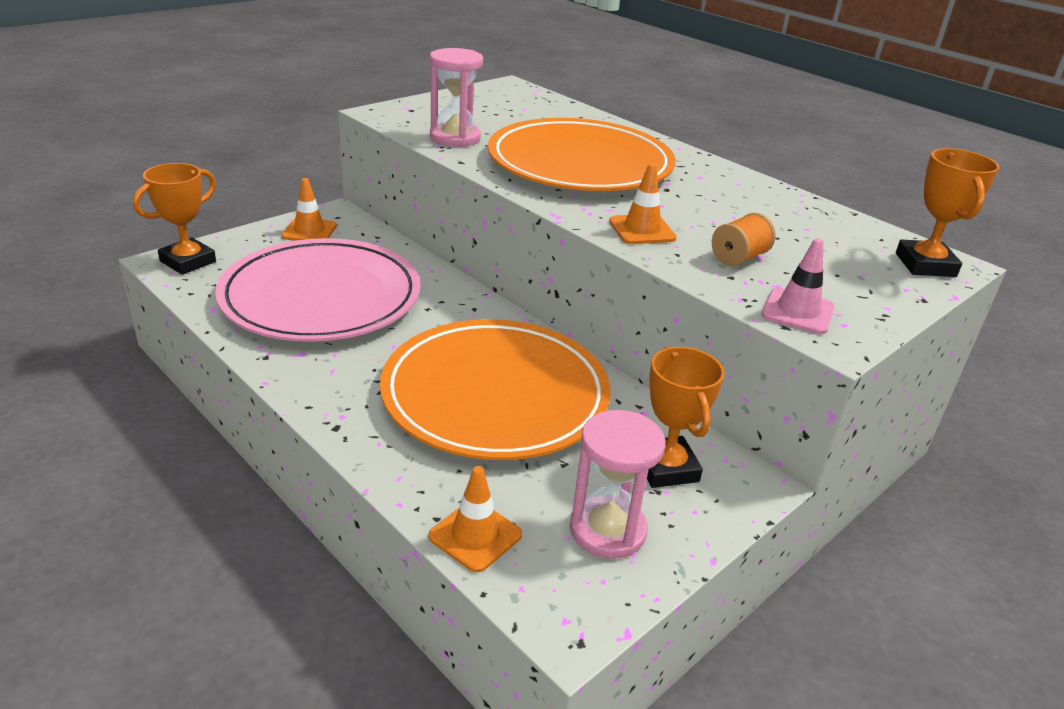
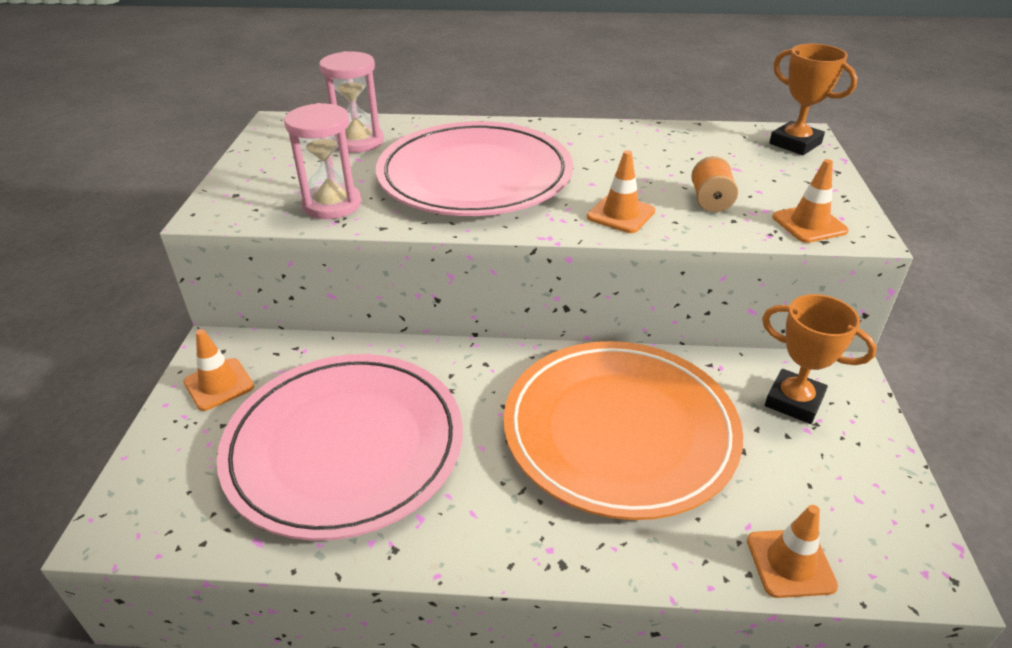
camera: 40 degrees left, 5 degrees up
(188, 261) = (139, 509): orange trophy -> none
(580, 164) = (475, 176): orange plate -> pink plate
(607, 530) = (840, 480): pink hourglass -> pink hourglass (358, 142)
(798, 311) = (809, 224): pink traffic cone -> orange traffic cone

